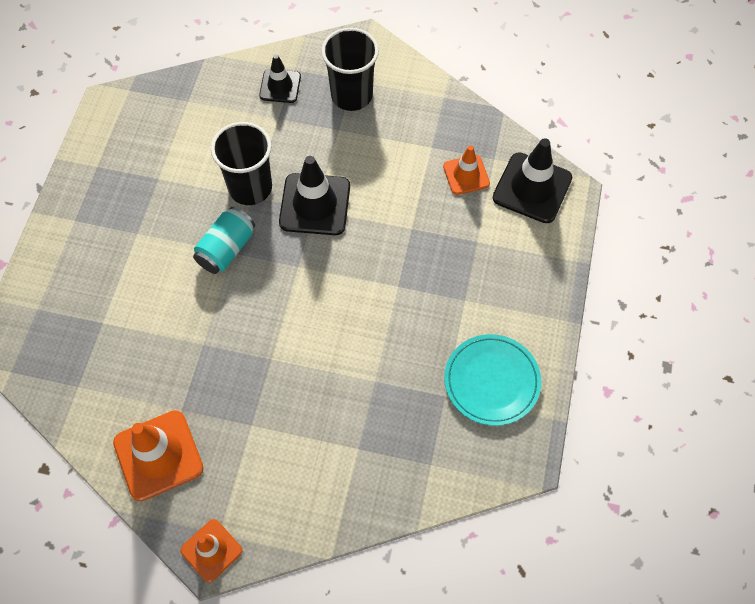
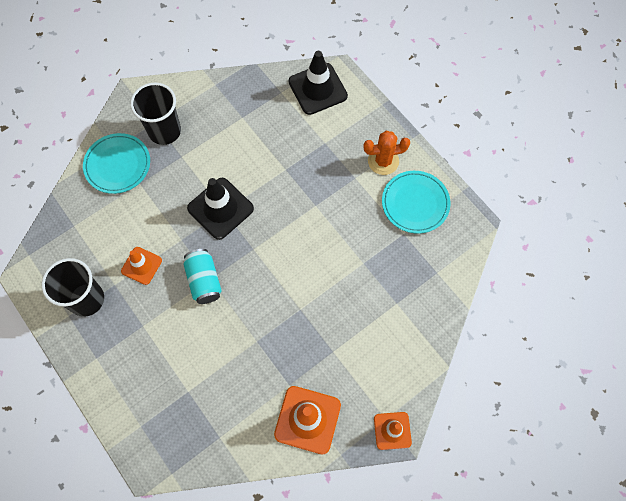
camera: 50 degrees left, 5 degrees up
(250, 188) = (174, 236): black cup -> black cup (86, 299)
(280, 86) = (117, 165): black traffic cone -> turquoise plate
(466, 175) = (278, 114): orange traffic cone -> orange traffic cone (141, 265)
(510, 312) = (383, 161): none -> orange cactus

